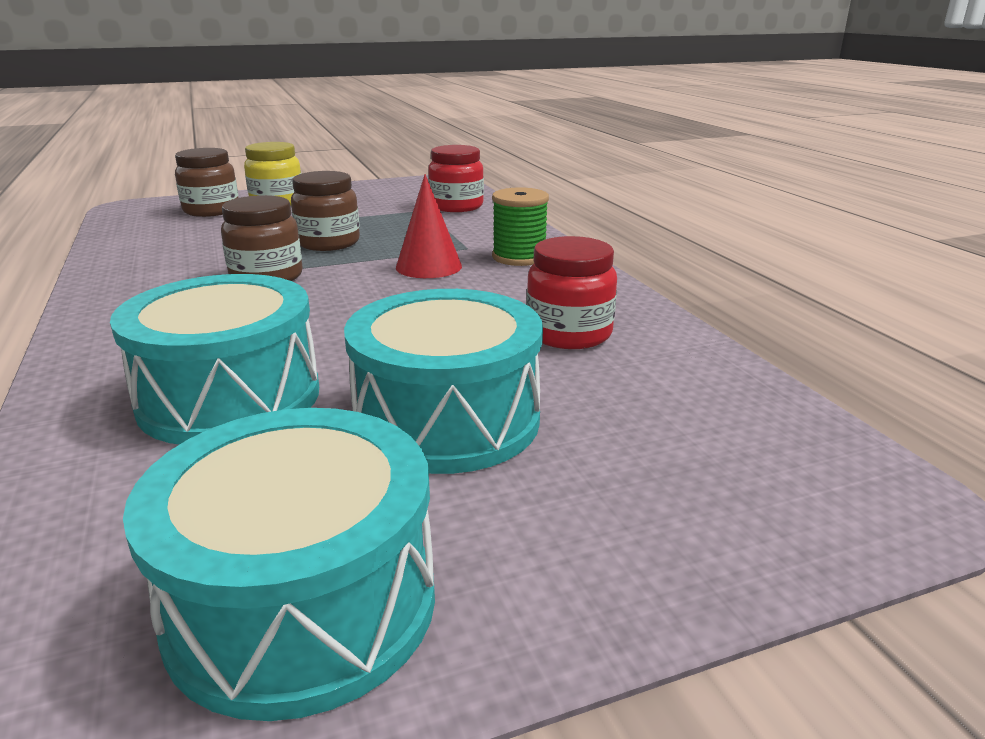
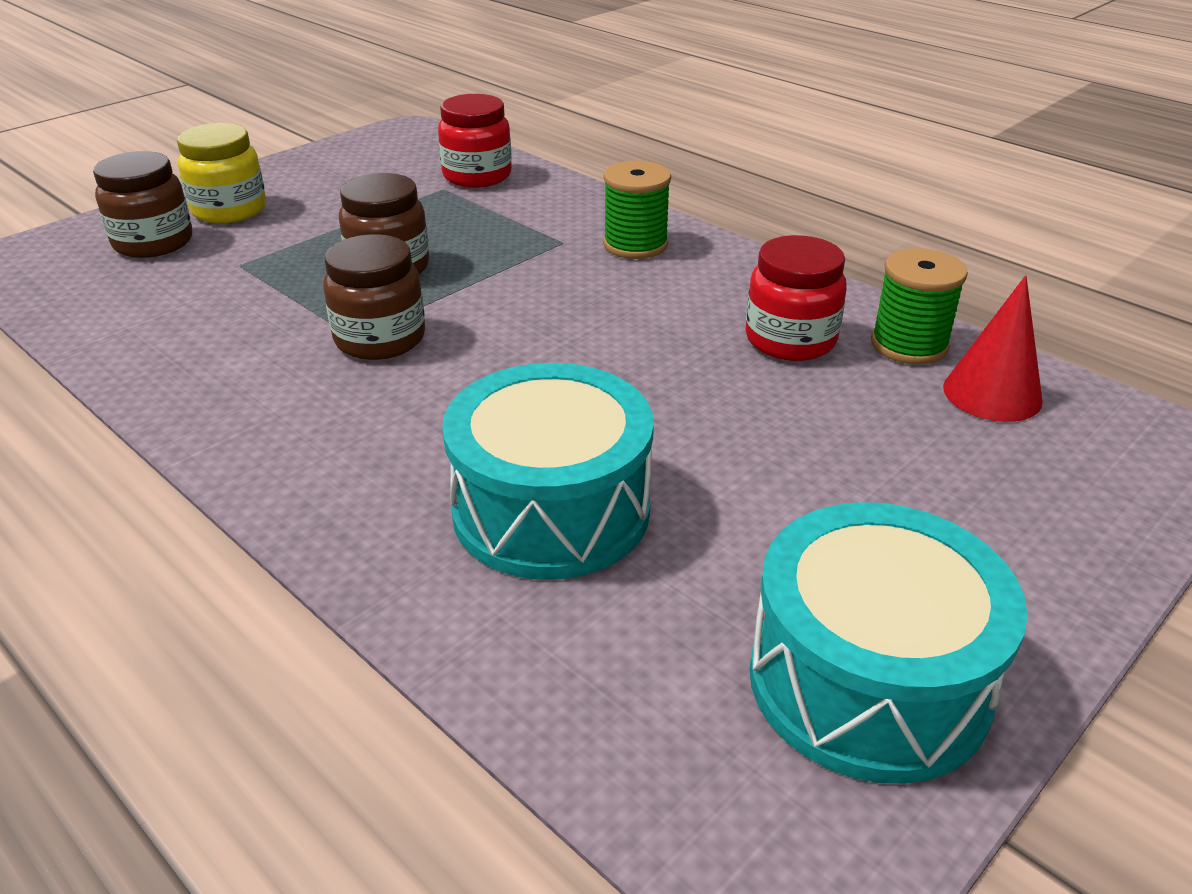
camera: 25 degrees left, 10 degrees up
(428, 266) = (552, 280): red cone -> red cone (992, 394)
(447, 419) = (786, 472): turquoise drum -> none
(676, 358) = (909, 345): none -> green spool

